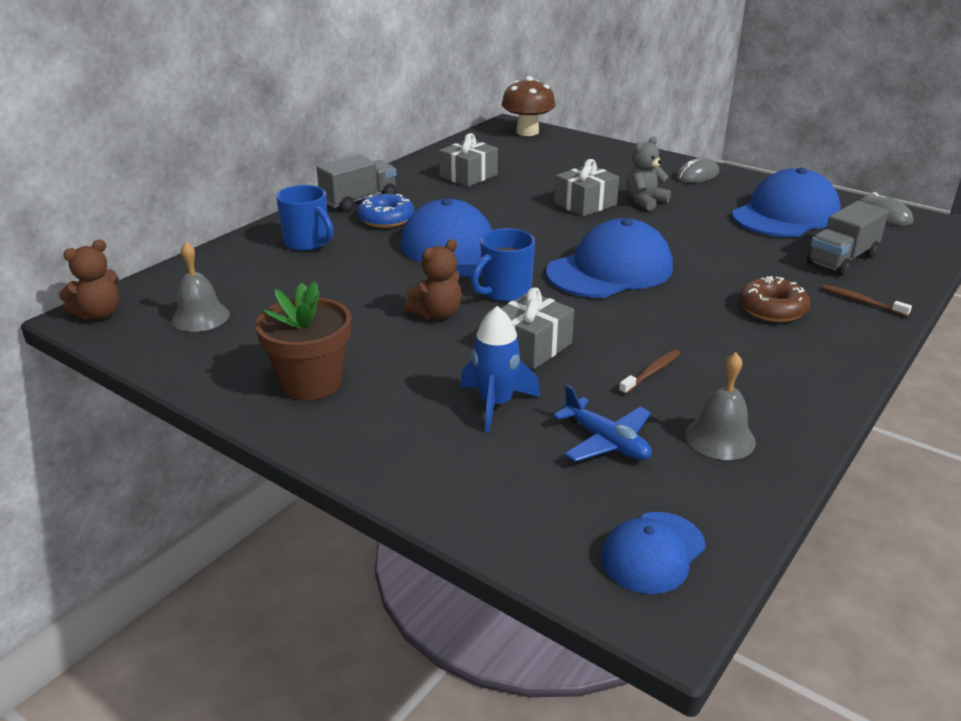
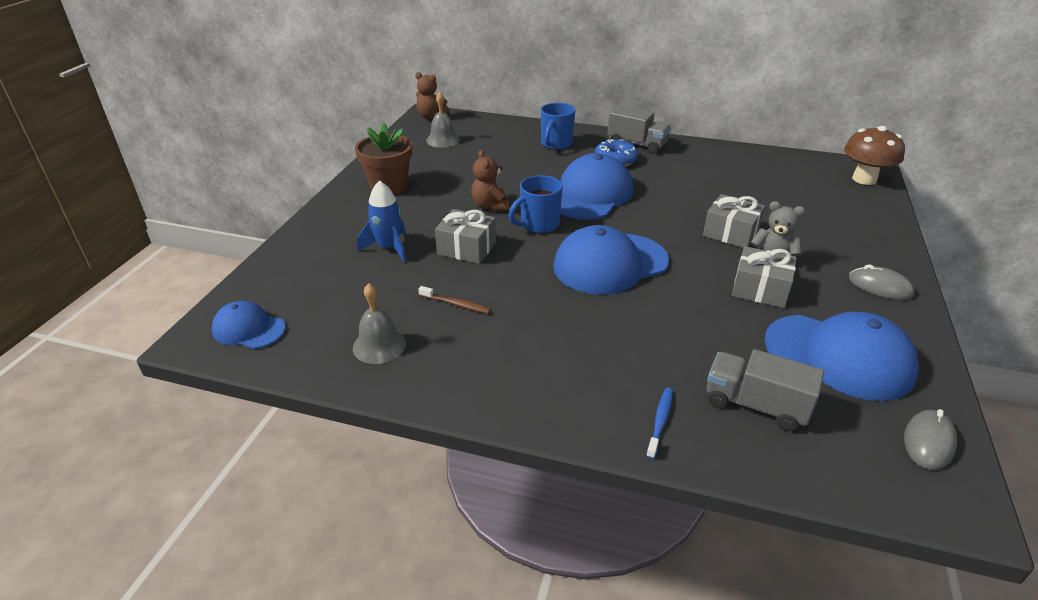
camera: 70 degrees right, 5 degrees up
(437, 314) = (490, 206): brown teddy bear -> brown teddy bear turned 45 degrees clockwise
(468, 176) = (728, 173): grey gift -> grey gift (760, 289)
(504, 292) = (538, 225): blue mug -> blue mug turned 60 degrees counterclockwise
(606, 441) = (360, 296): blue plane -> none
(610, 270) = (610, 264): blue cap -> blue cap turned 120 degrees clockwise
(772, 309) = (600, 359): brown donut -> none
(861, 301) = (660, 421): brown toothbrush -> blue toothbrush

